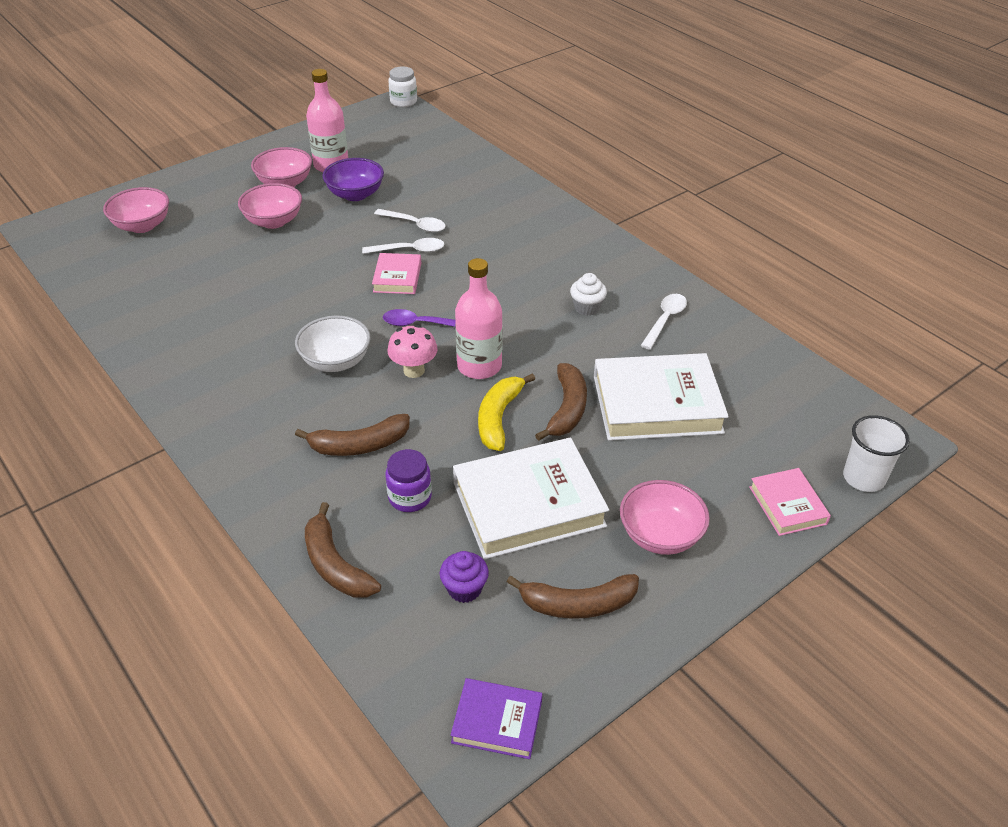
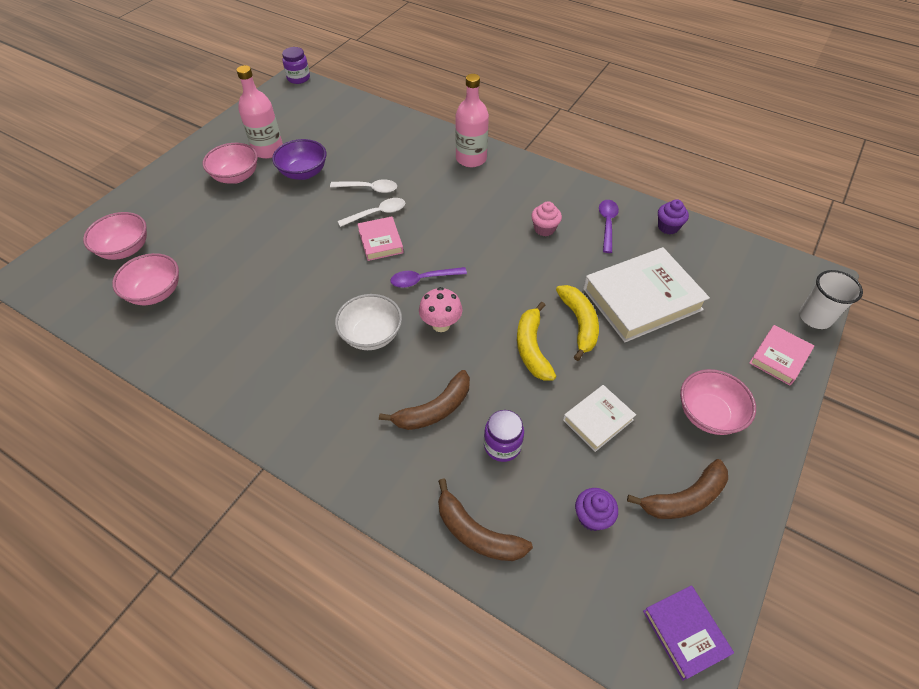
camera: 20 degrees left, 10 degrees up
(273, 221) = (245, 215): pink bowl -> pink bowl (156, 292)
(403, 102) = (298, 78): white jar -> purple jar
(479, 366) = (491, 305): pink bottle -> pink bottle (471, 159)
(497, 721) = (685, 632): purple book -> purple book turned 75 degrees clockwise
(528, 504) = (598, 420): white book -> white book, size x0.52
(567, 409) = (579, 324): brown banana -> yellow banana
(587, 308) = (544, 229): white cupcake -> pink cupcake
(665, 320) = (607, 224): white spoon -> purple spoon
(738, 340) = (668, 227): none -> purple cupcake
(787, 505) = (779, 357): pink book -> pink book turned 75 degrees clockwise

